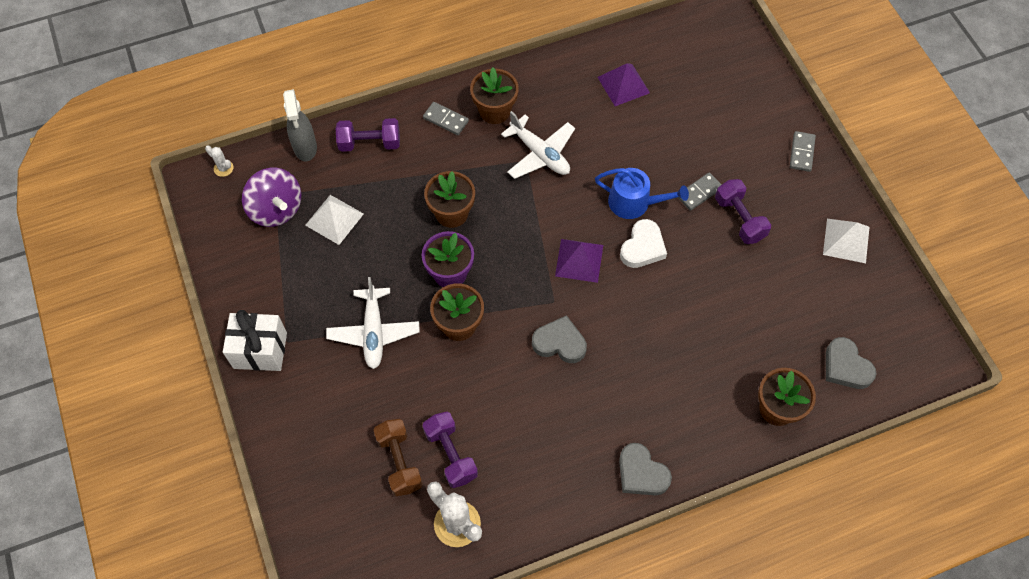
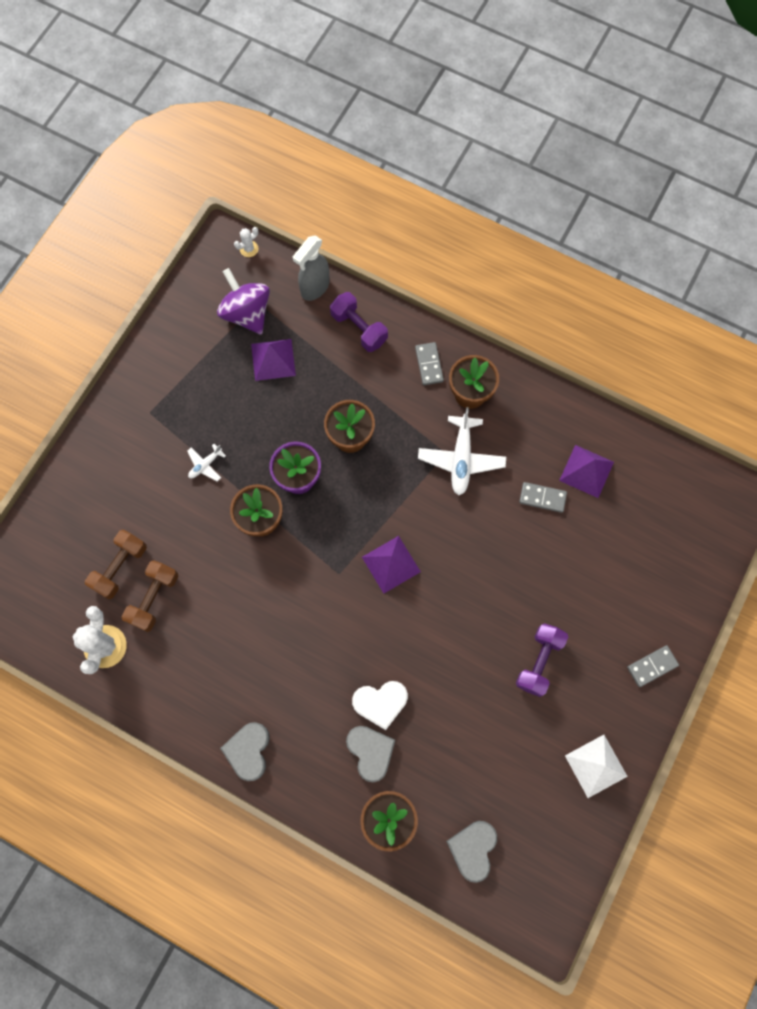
camera: 50 degrees right, 10 degrees up
(223, 168) = (249, 249): white cactus -> white cactus turned 60 degrees clockwise
(260, 350) = (128, 400): white gift -> none
(276, 209) = (247, 313): purple spinning top -> purple spinning top turned 135 degrees clockwise
(334, 219) = (273, 359): white pyramid -> purple pyramid
(374, 332) = (205, 465): white plane -> white plane, size x0.51
(451, 454) = (154, 599): purple dumbbell -> brown dumbbell
(559, 343) = (307, 605): grey heart -> grey heart (370, 752)
(634, 203) = (480, 566): blue watering can -> none
(642, 247) = (445, 604): white heart -> white heart (380, 703)
(699, 193) = (535, 610): grey domino -> grey domino (542, 498)

